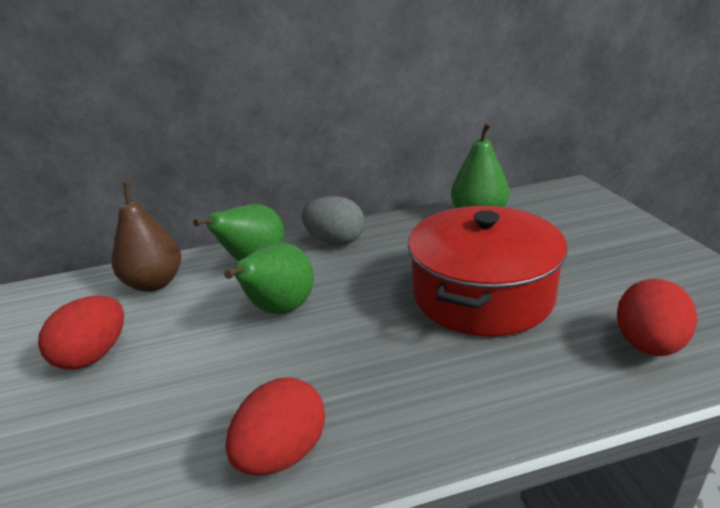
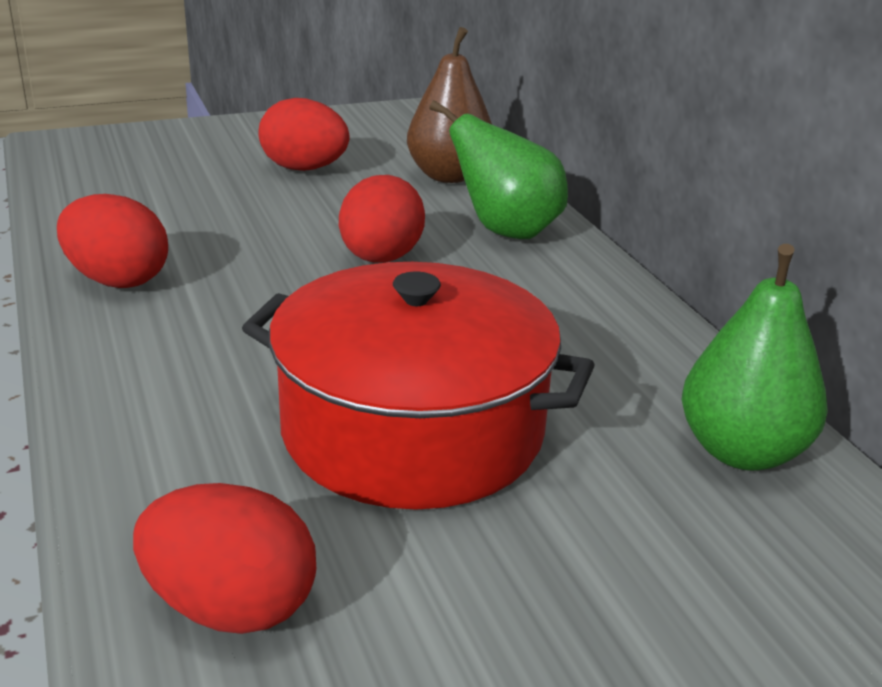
camera: 80 degrees right, 0 degrees up
(279, 310) = (380, 259): green pear -> red egg
(335, 241) = (586, 290): grey egg -> none

